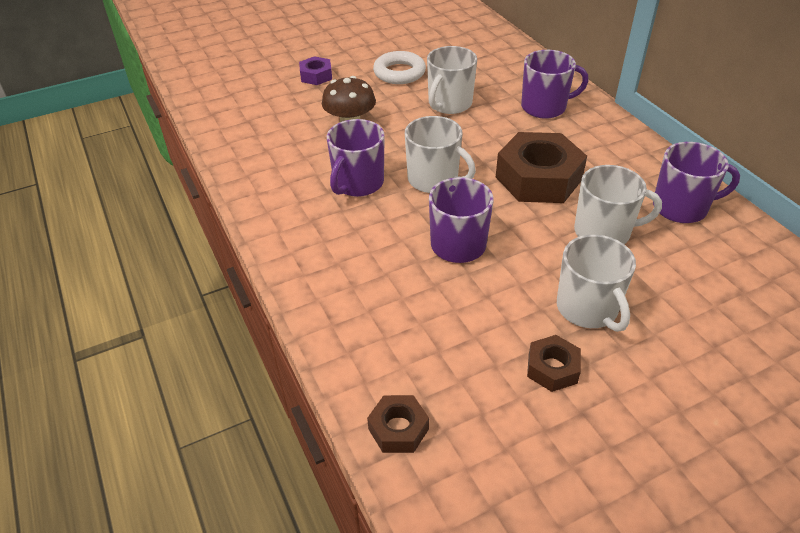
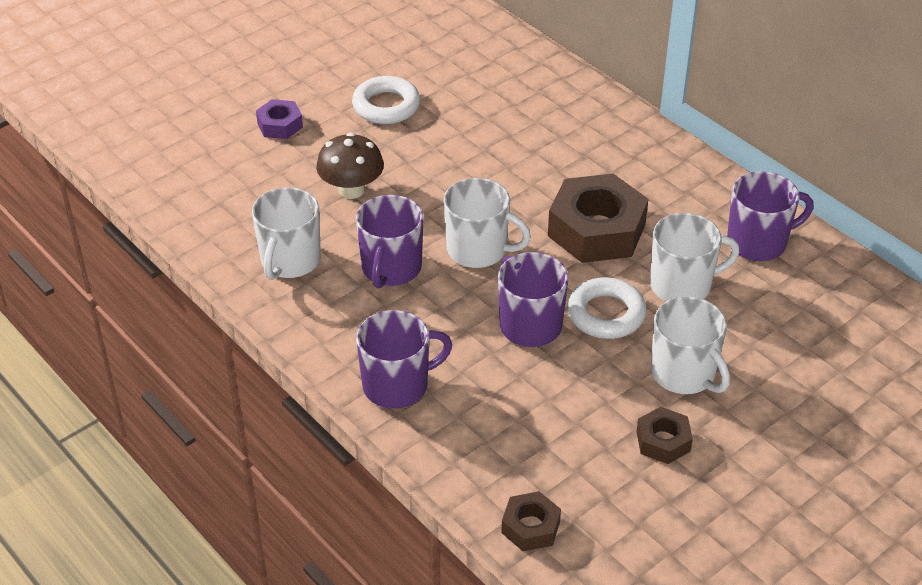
camera: 15 degrees left, 0 degrees up
(449, 104) = (464, 144): white mug -> white mug (290, 261)
(528, 245) = (606, 314): none -> white ring
(545, 107) = (580, 133): purple mug -> purple mug (397, 385)

